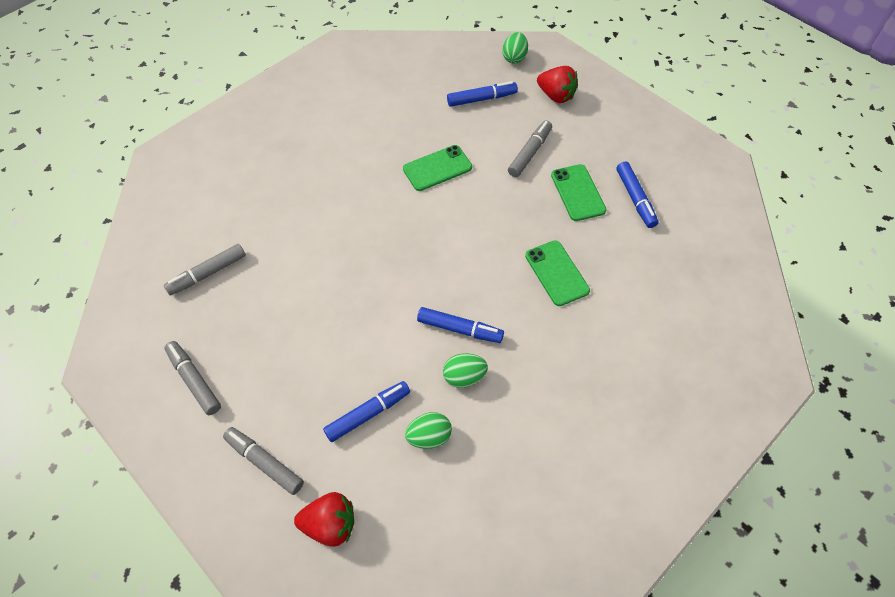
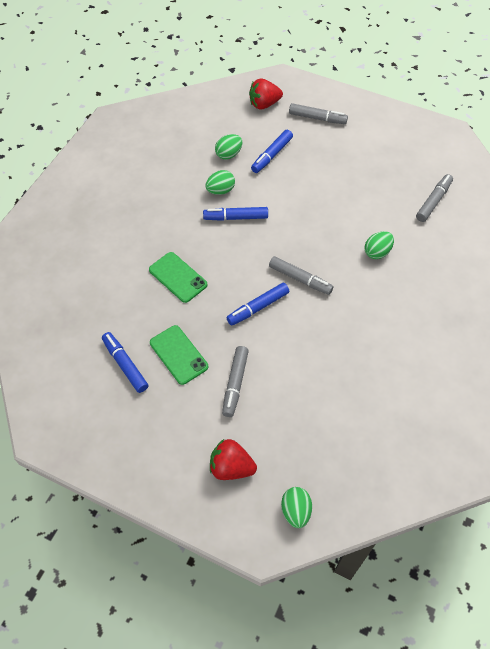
camera: 160 degrees right, 0 degrees up
(194, 380) = (388, 142): grey marker -> grey marker (300, 279)
(317, 233) = (377, 252): none -> green egg
(437, 168) = (312, 340): green phone -> none
(482, 99) = (307, 436): blue marker -> blue marker (258, 307)

